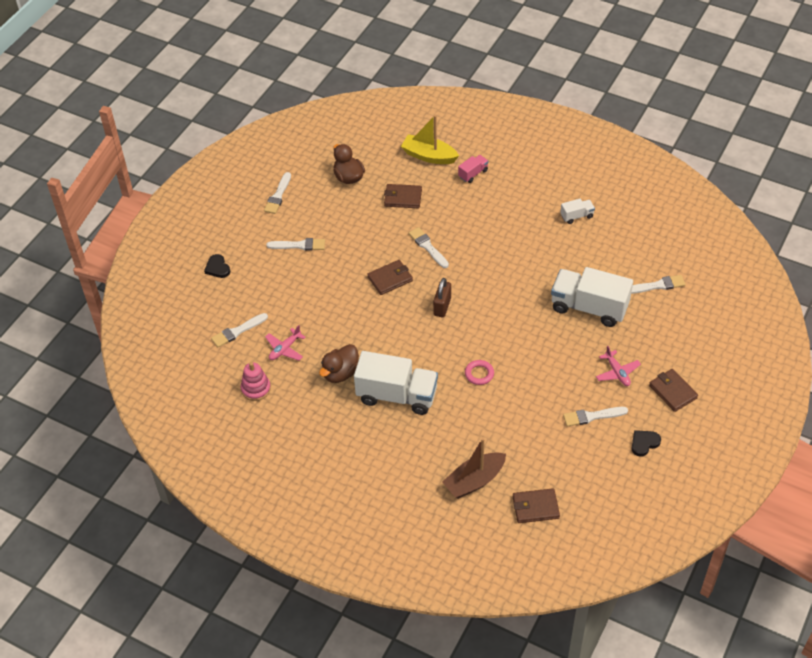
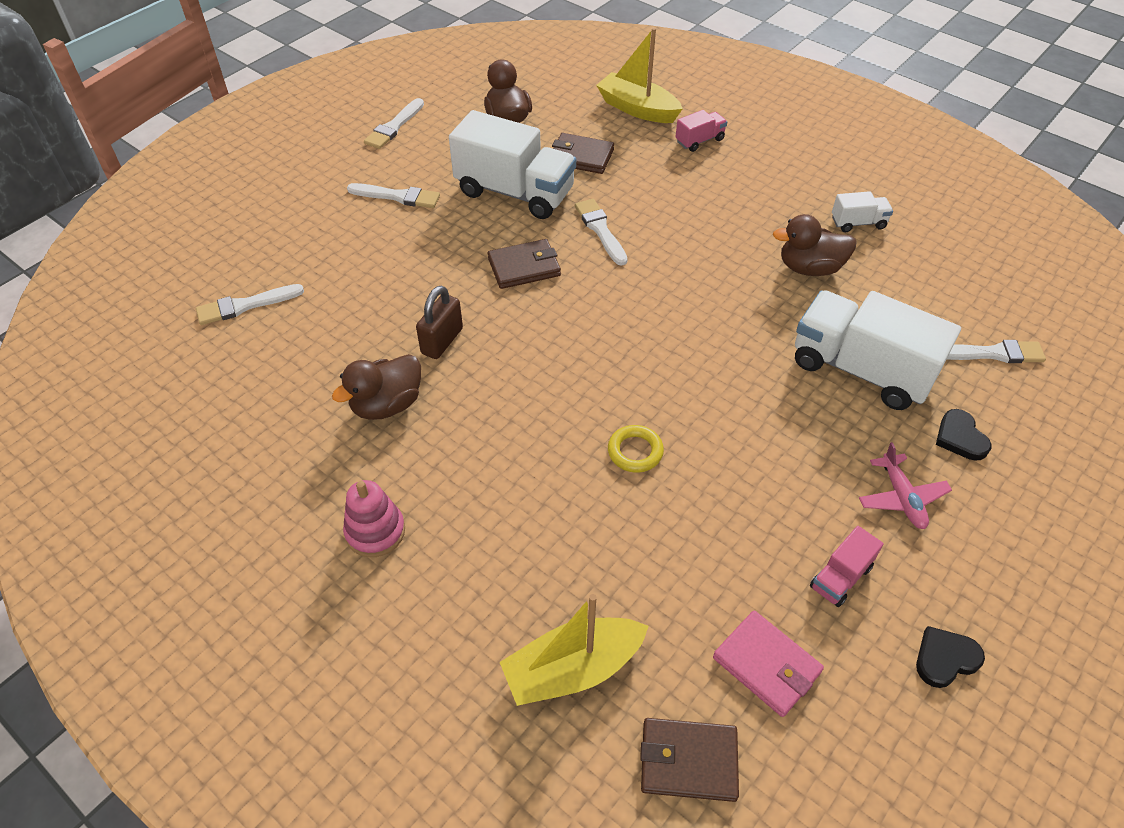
camera: 10 degrees right, 0 degrees up
(217, 268) = (259, 208): black heart -> black heart (960, 438)
(256, 389) = (231, 405): pink stacking toy -> pink stacking toy (375, 531)
(285, 349) = (309, 347): pink plane -> none
(397, 395) = (473, 463): white truck -> white truck (515, 192)
(442, 306) = (599, 324): brown padlock -> brown padlock (442, 341)
(474, 481) = (572, 669): brown boat -> yellow boat
(479, 374) = (635, 451): pink ring -> yellow ring
(553, 251) = (809, 268): none -> brown duck
(563, 462) = (766, 665): none -> pink wallet
(592, 416) = (840, 577): white brush -> pink truck
(673, 392) = (1012, 558): brown wallet -> none

